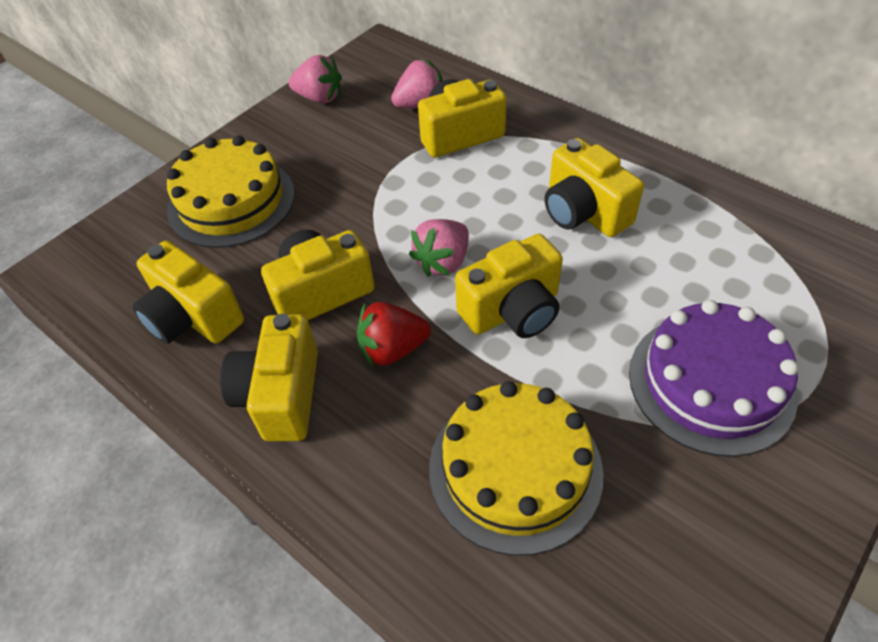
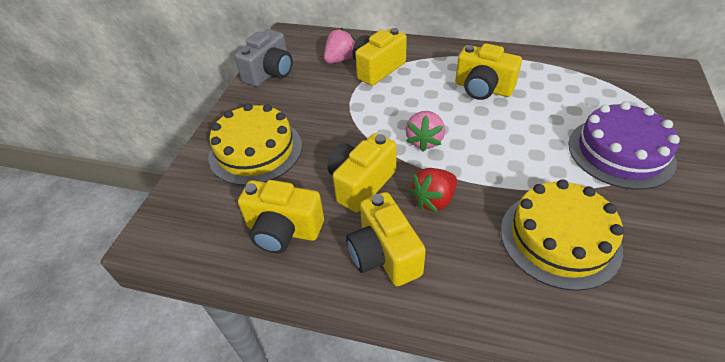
camera: 25 degrees left, 5 degrees down
(319, 98) = (270, 73): pink strawberry -> grey camera
(512, 310) = (486, 153): yellow camera -> none

